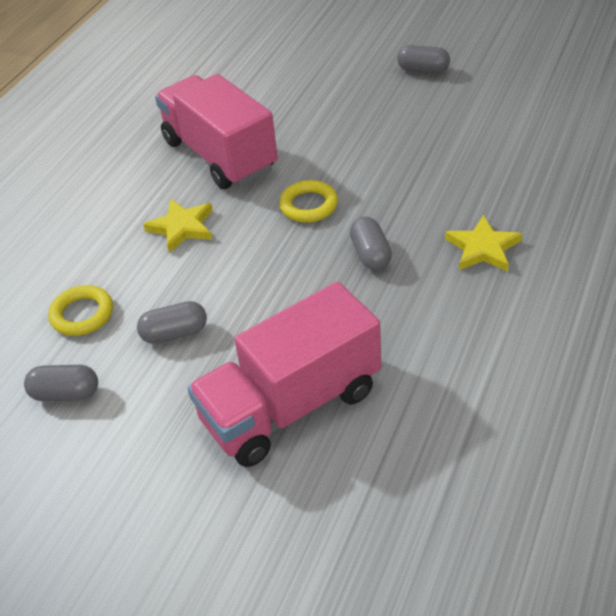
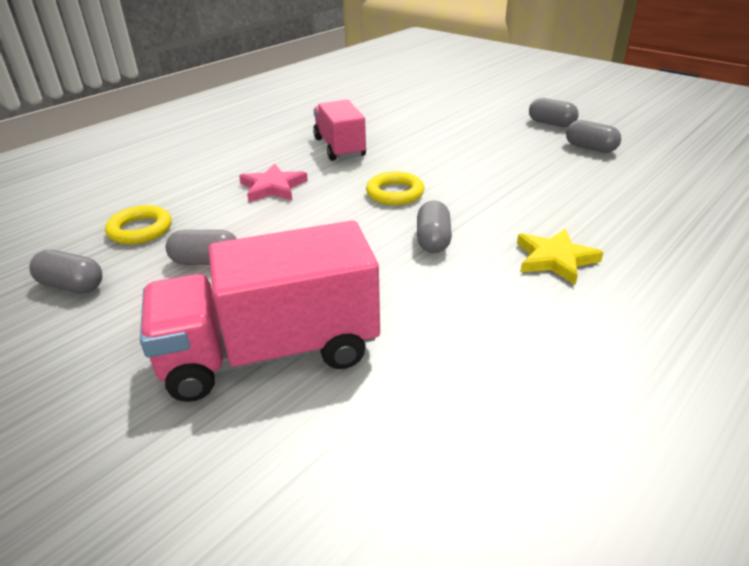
camera: 15 degrees right, 10 degrees down
(182, 227) = (273, 187): yellow star -> pink star
(220, 155) = (339, 147): pink truck -> pink truck, size x0.64
(472, 99) = (590, 148): none -> grey capsule

